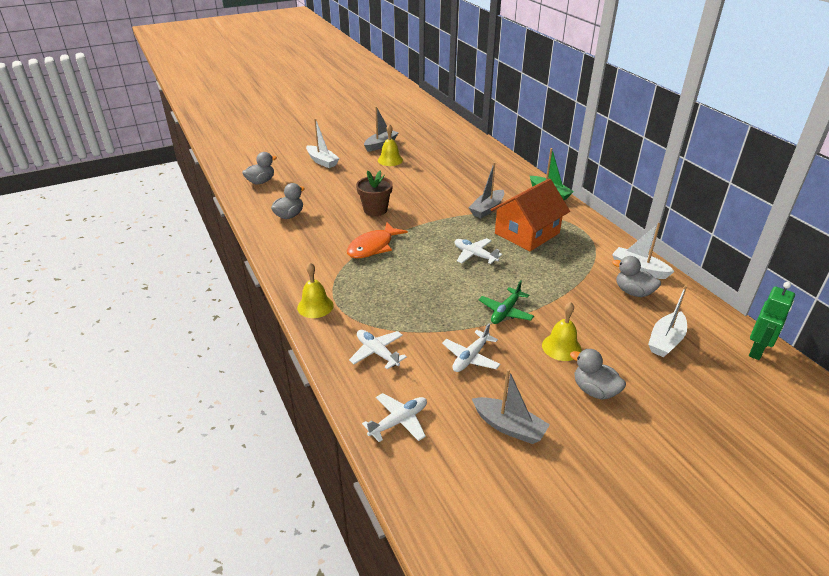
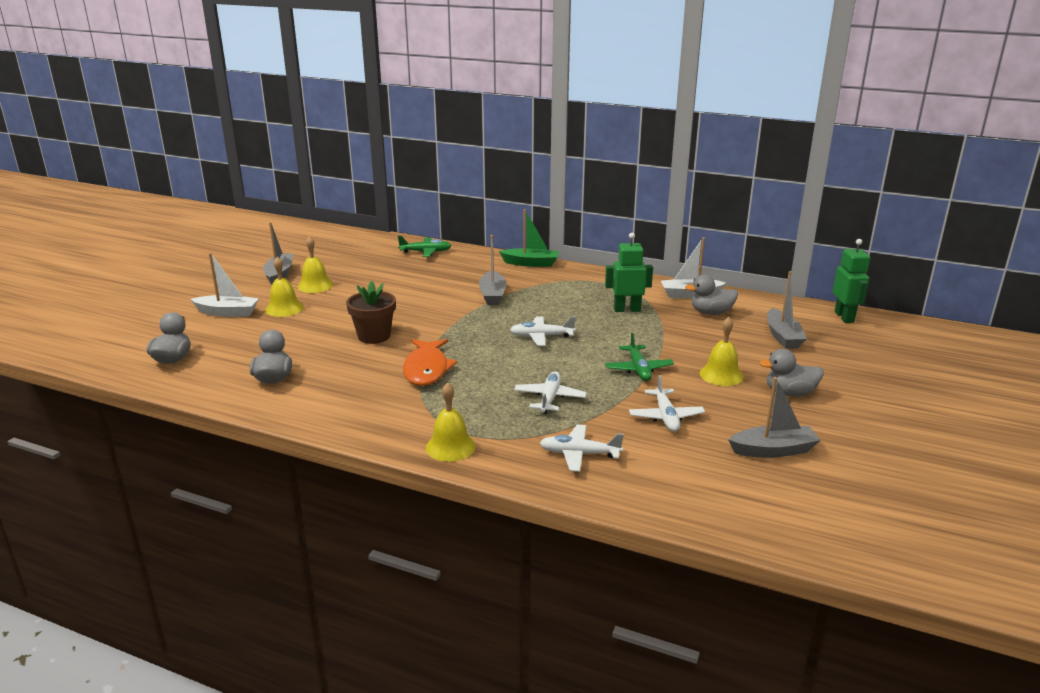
camera: 40 degrees left, 10 degrees down
(353, 170) = (284, 308): none -> yellow bell
(399, 421) = (686, 496): white plane -> white plane (549, 398)
(489, 158) = (426, 252): none -> green plane
(527, 233) = (560, 301): orange house -> none
(567, 260) = (627, 309): none -> green robot
(665, 341) = (783, 336): white boat -> grey boat

